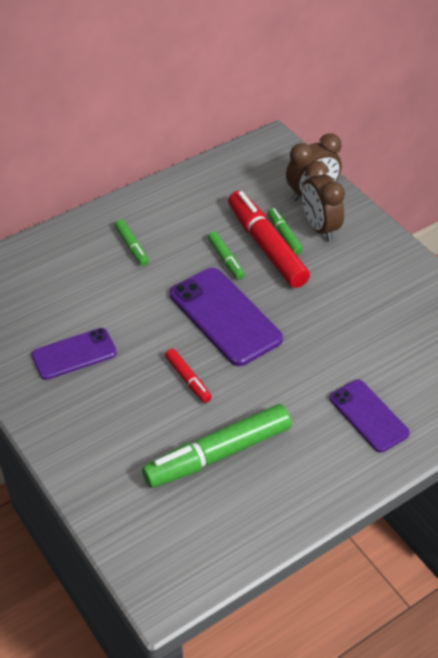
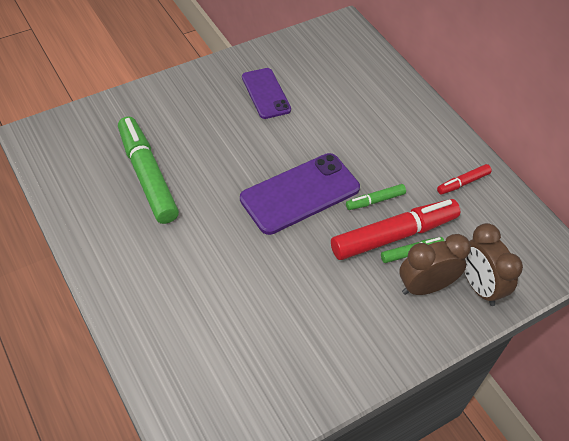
camera: 90 degrees right, 5 degrees up
(131, 246) = (391, 133): green marker -> none
(188, 379) = (229, 162): red marker -> red marker (463, 183)
(368, 416) = (165, 290): purple phone -> none

